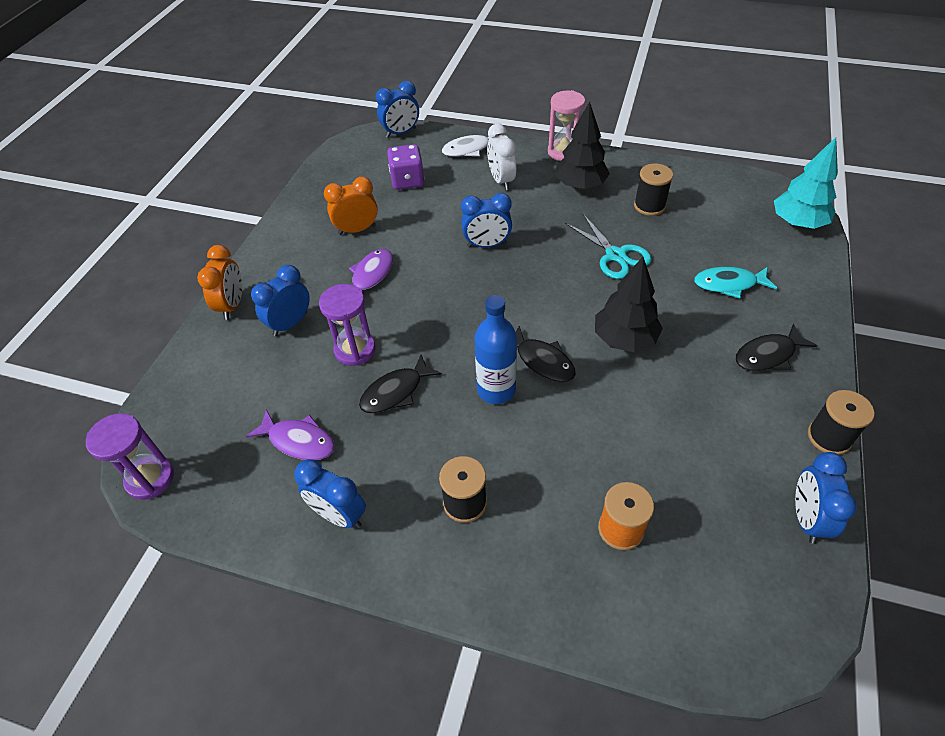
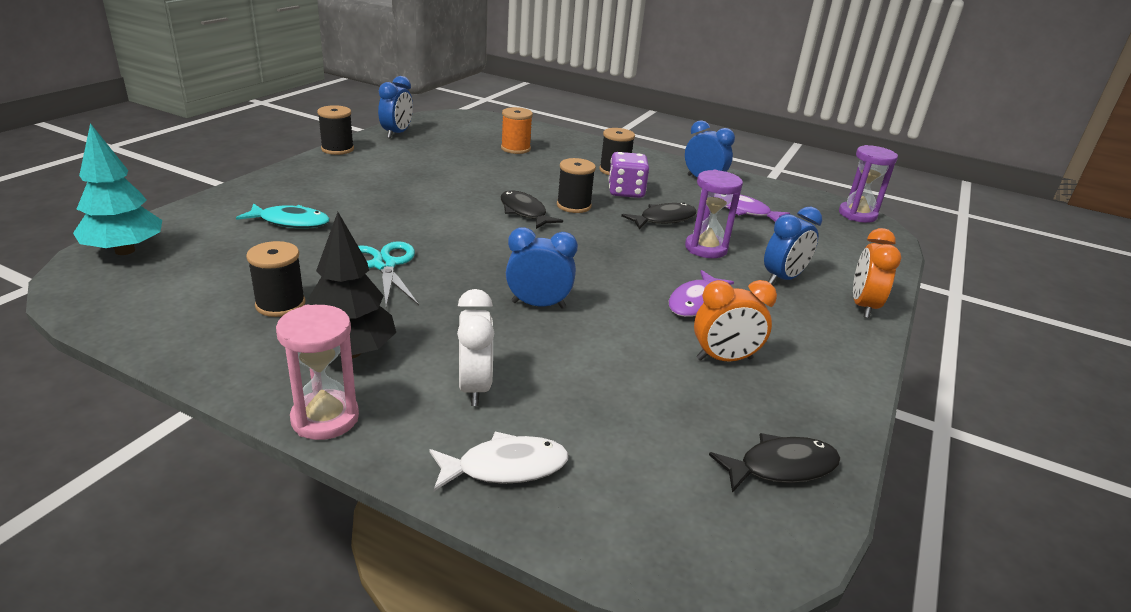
camera: 175 degrees left, 20 degrees down
(401, 133) = (653, 555): blue clock -> none
(407, 181) = (643, 423): purple dice -> purple dice (626, 192)
(496, 390) = (573, 206): blue bottle -> black spool
(624, 339) = (438, 210): black tree -> none
(768, 355) = (323, 182): black fish -> black fish (781, 467)

